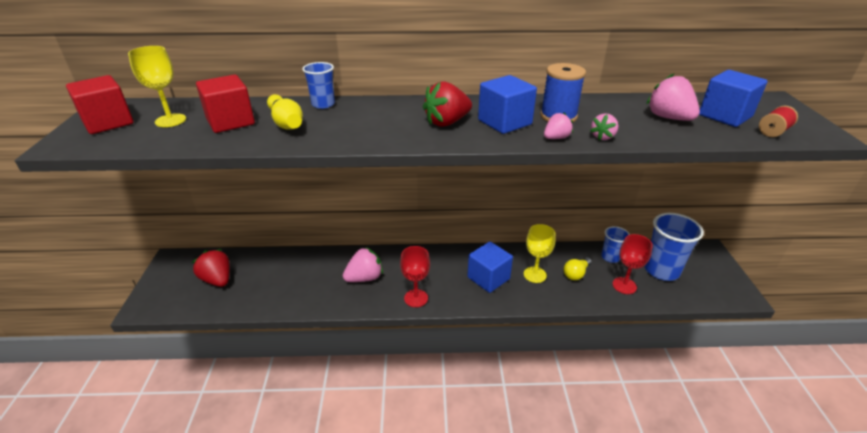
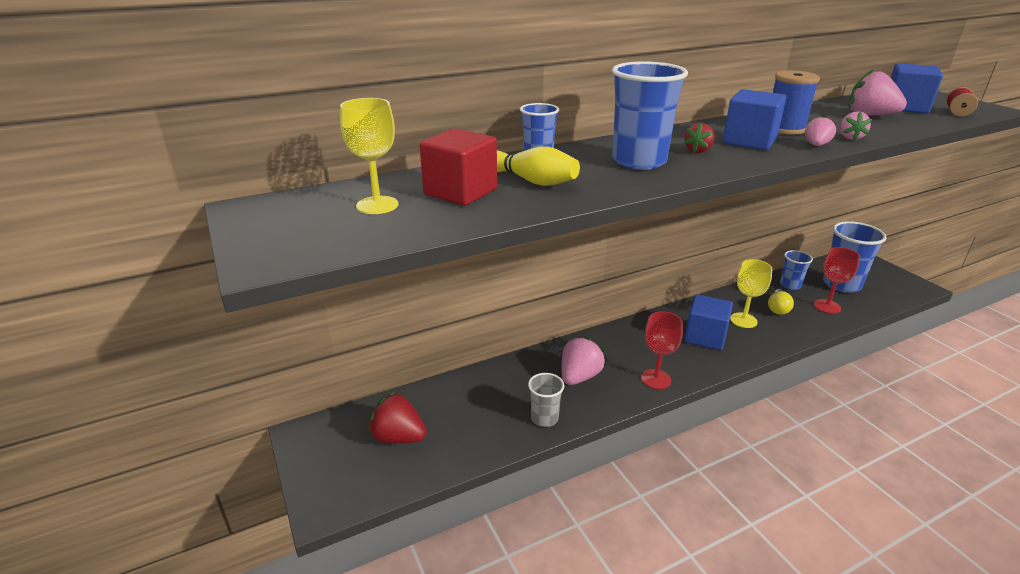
camera: 25 degrees left, 5 degrees down
(108, 122) = (289, 224): red cube -> none
(313, 299) = (544, 418): none -> grey cup
(385, 123) = (639, 161): none -> blue cup
(447, 122) = (698, 150): red strawberry -> red strawberry, size x0.57

